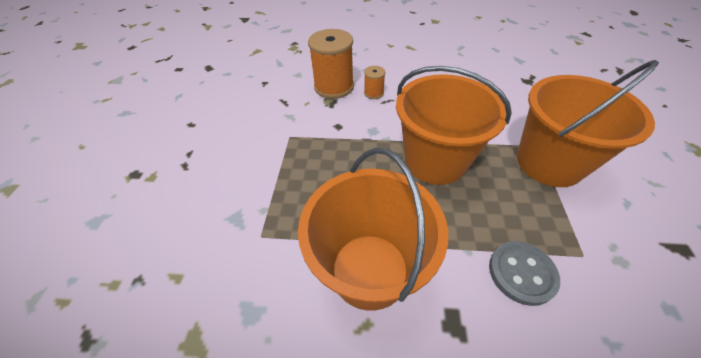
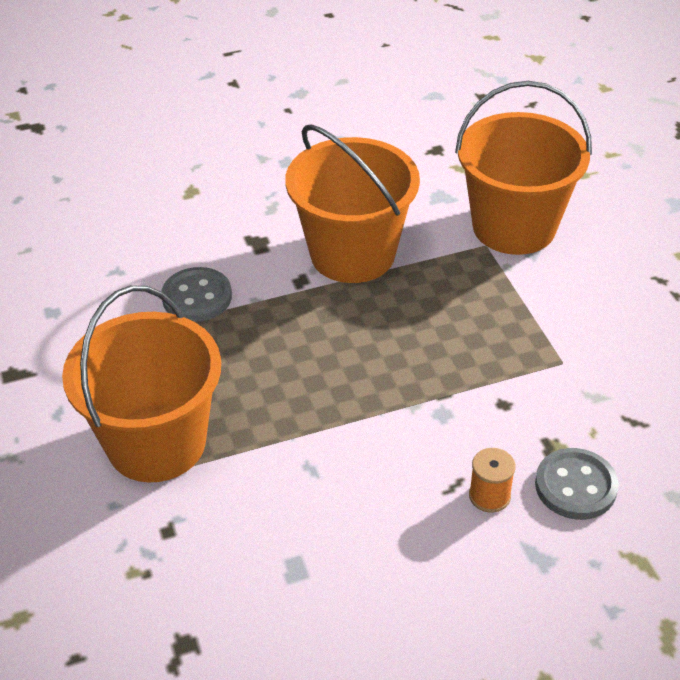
camera: 155 degrees right, 5 degrees down
(334, 87) = (575, 486): orange spool -> grey button
(435, 161) = (325, 393): orange bucket -> orange bucket (514, 227)

